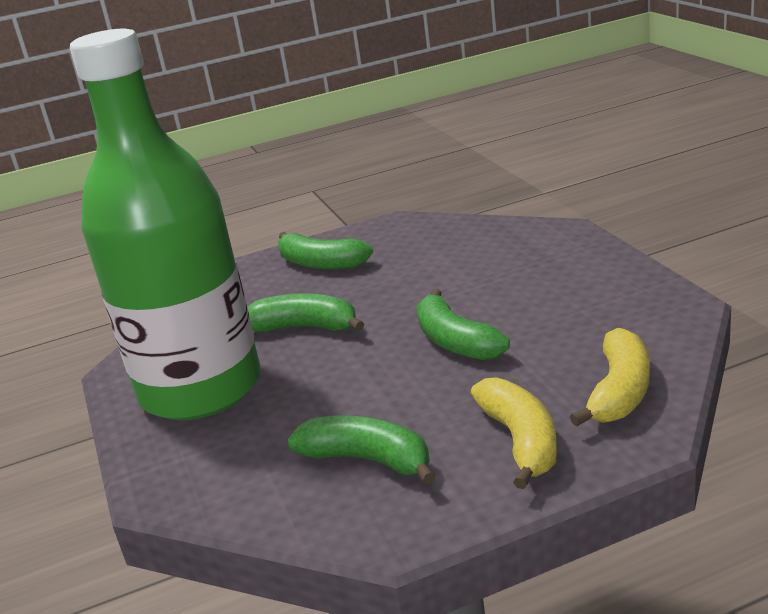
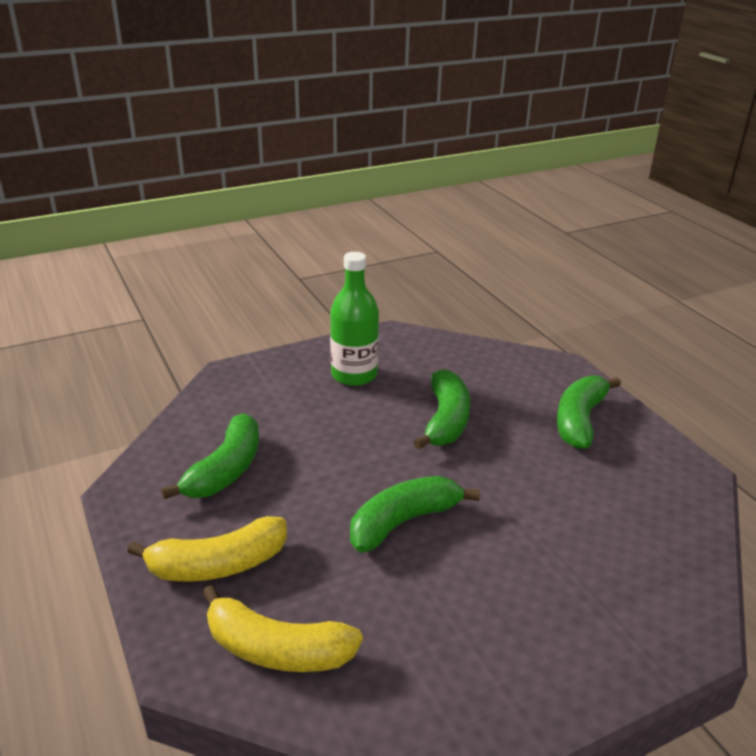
camera: 80 degrees right, 5 degrees up
(201, 389) = (354, 375): green bottle -> green bottle, size x0.45

